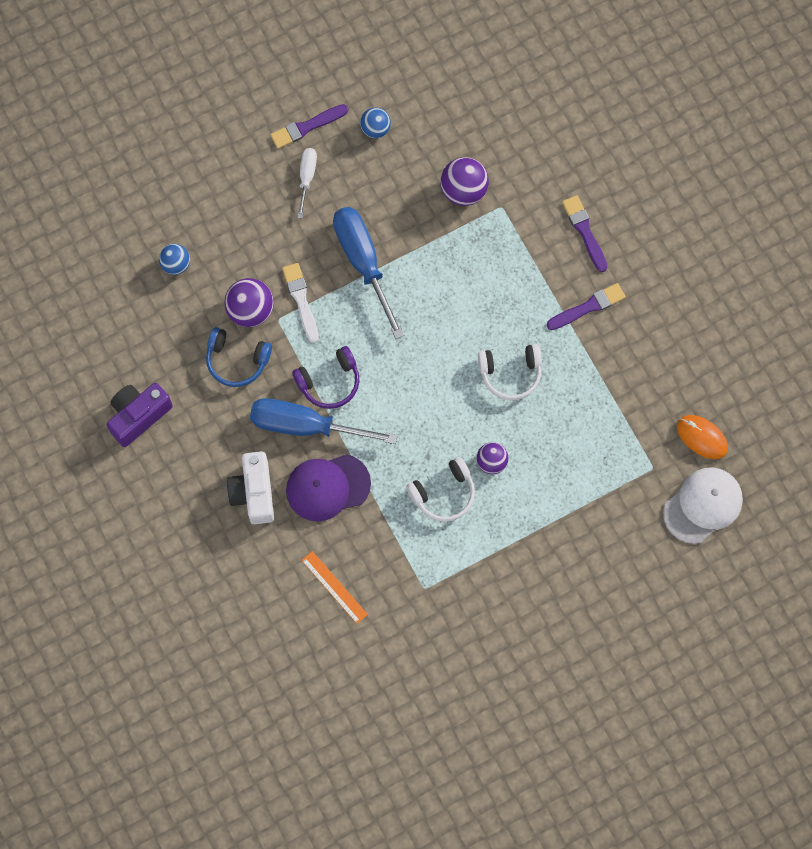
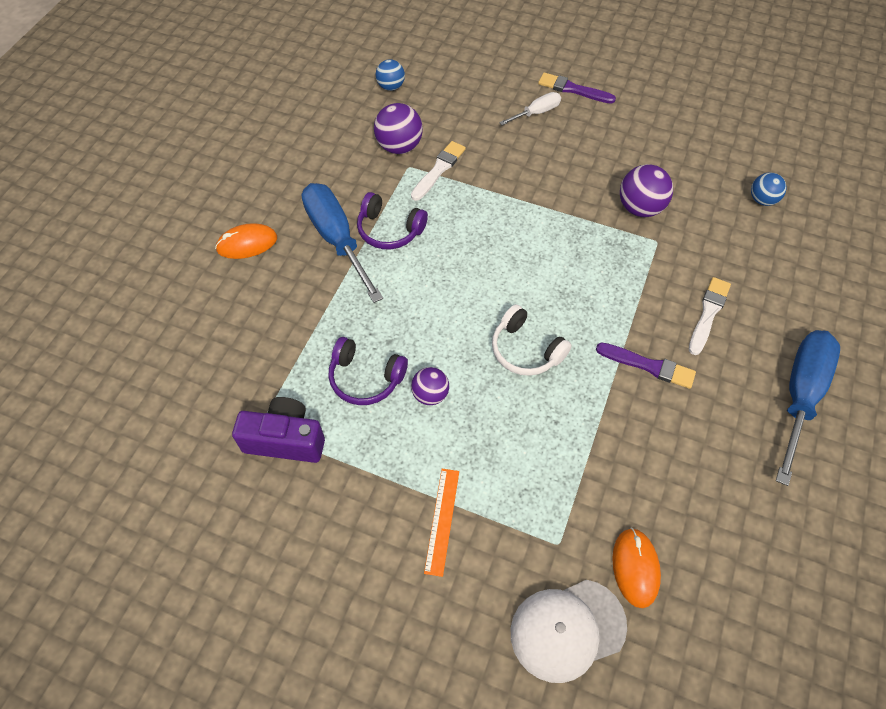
camera: 50 degrees right, 15 degrees down
(138, 416) = (251, 137): purple camera -> purple camera (285, 440)
(236, 361) = (350, 164): blue headphones -> none
(253, 492) = (247, 244): white camera -> orange mouse
(327, 487) = (295, 289): purple cap -> none
(334, 587) = (204, 356): orange ruler -> orange ruler (442, 520)
(363, 262) = (510, 186): blue screwdriver -> blue screwdriver (800, 396)
(375, 128) = (619, 125): blue ball -> blue ball (762, 200)
(444, 494) = (365, 378): white headphones -> purple headphones
(584, 231) = (708, 313): purple brush -> white brush
(703, 505) = (567, 629): white cap -> white cap turned 150 degrees clockwise

